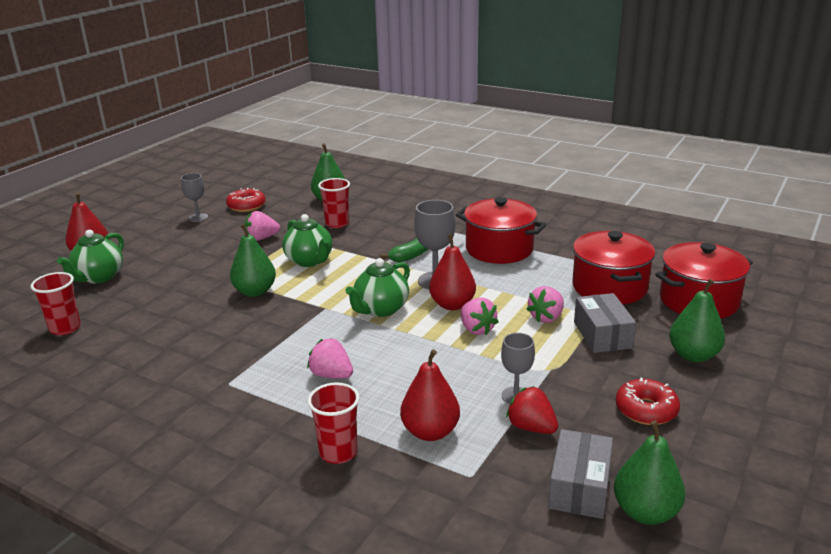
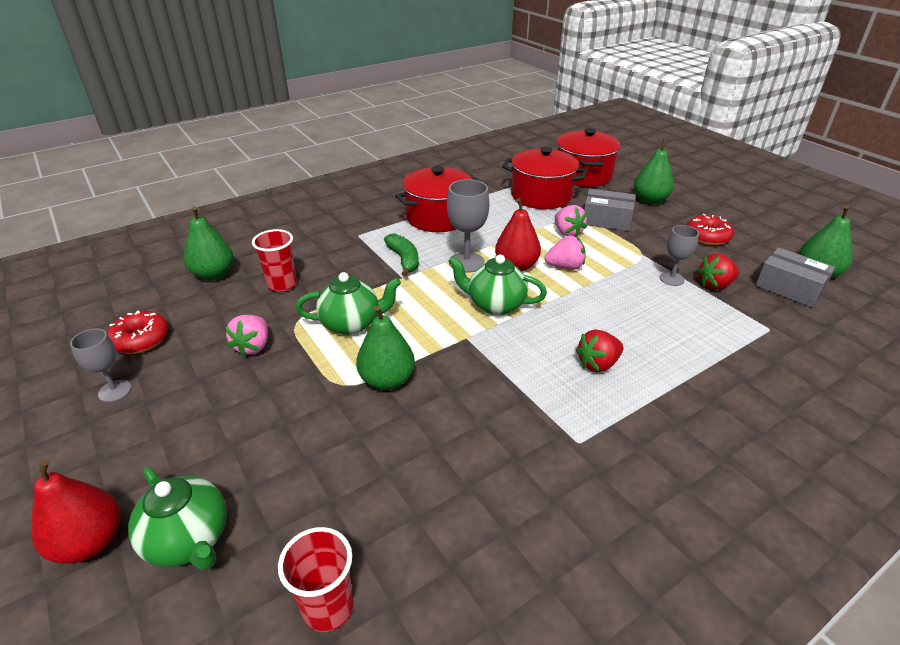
camera: 65 degrees left, 10 degrees up
(331, 375) = (598, 364): pink strawberry -> red strawberry
(338, 452) = (725, 390): red cup -> none
(381, 309) = (495, 305): green teapot -> green teapot turned 135 degrees clockwise
(430, 432) = (708, 332): red pear -> none

